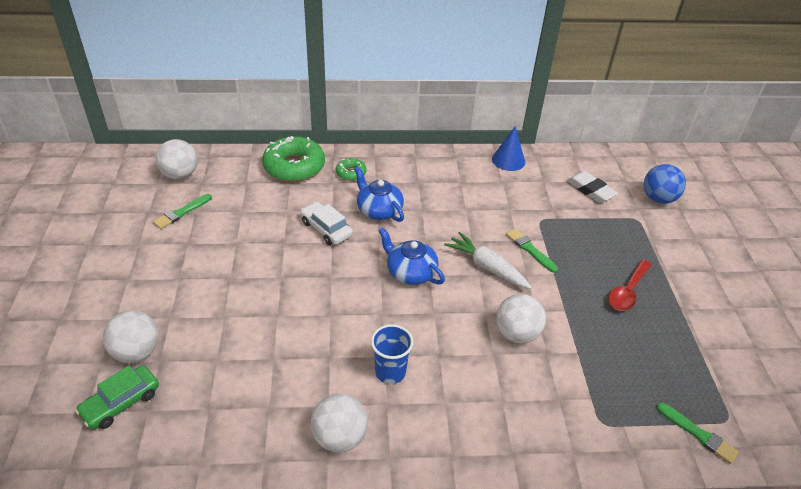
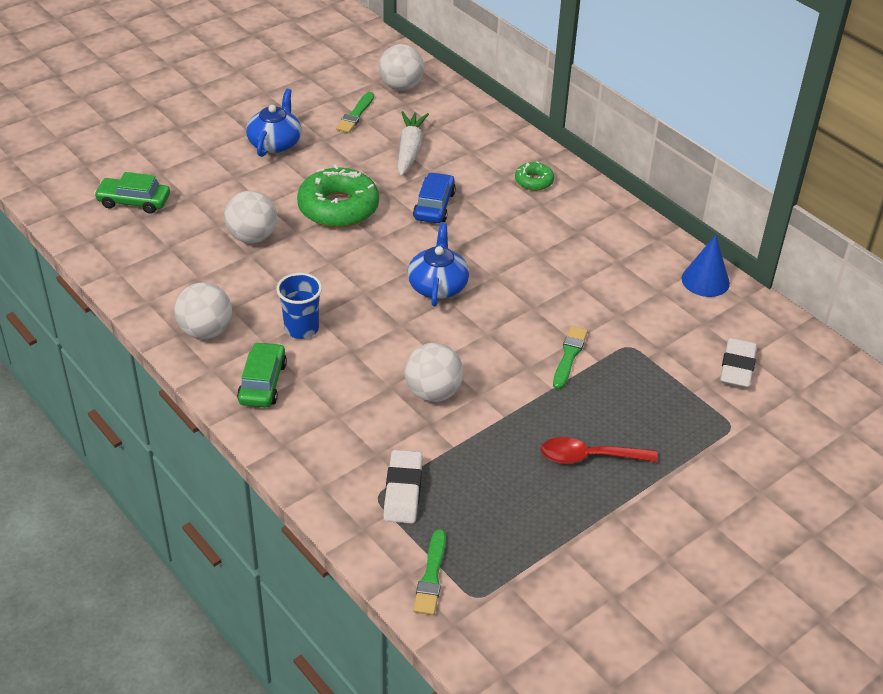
camera: 55 degrees right, 0 degrees up
(137, 352) = (185, 181): white ball -> white ball (252, 237)
(181, 212) = (355, 115): green brush -> green brush turned 75 degrees counterclockwise
(294, 166) = (497, 142): green donut -> green donut (338, 207)
(326, 229) = (434, 206): white car -> blue car
(378, 210) = (501, 225): blue teapot -> blue teapot (275, 143)
(432, 430) = (263, 383): none -> green car
(487, 267) = (505, 335): white carrot -> white carrot (409, 150)
(605, 404) = (403, 491): none -> white eraser
(658, 199) = (798, 433): blue ball -> none

